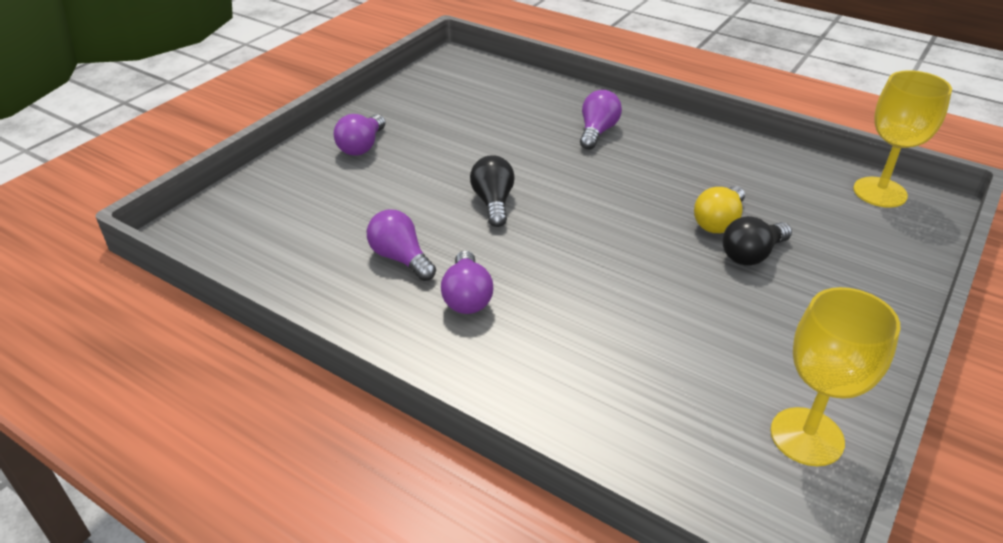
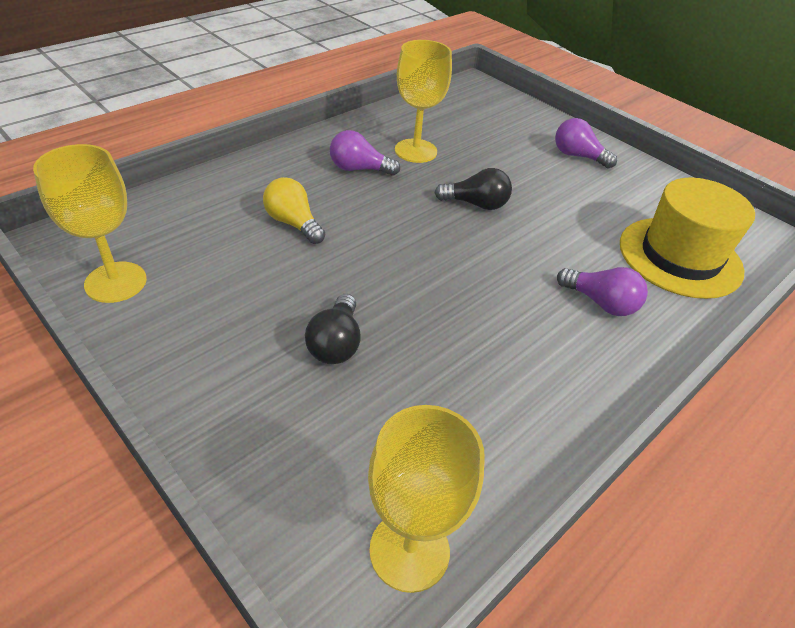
camera: 100 degrees right, 5 degrees up
(401, 258) = (415, 151): purple light bulb -> yellow goblet
(510, 97) = (680, 257): none -> yellow hat
(718, 222) = (399, 339): yellow light bulb -> yellow light bulb (293, 223)
(752, 254) = (336, 343): black light bulb -> black light bulb turned 150 degrees counterclockwise

